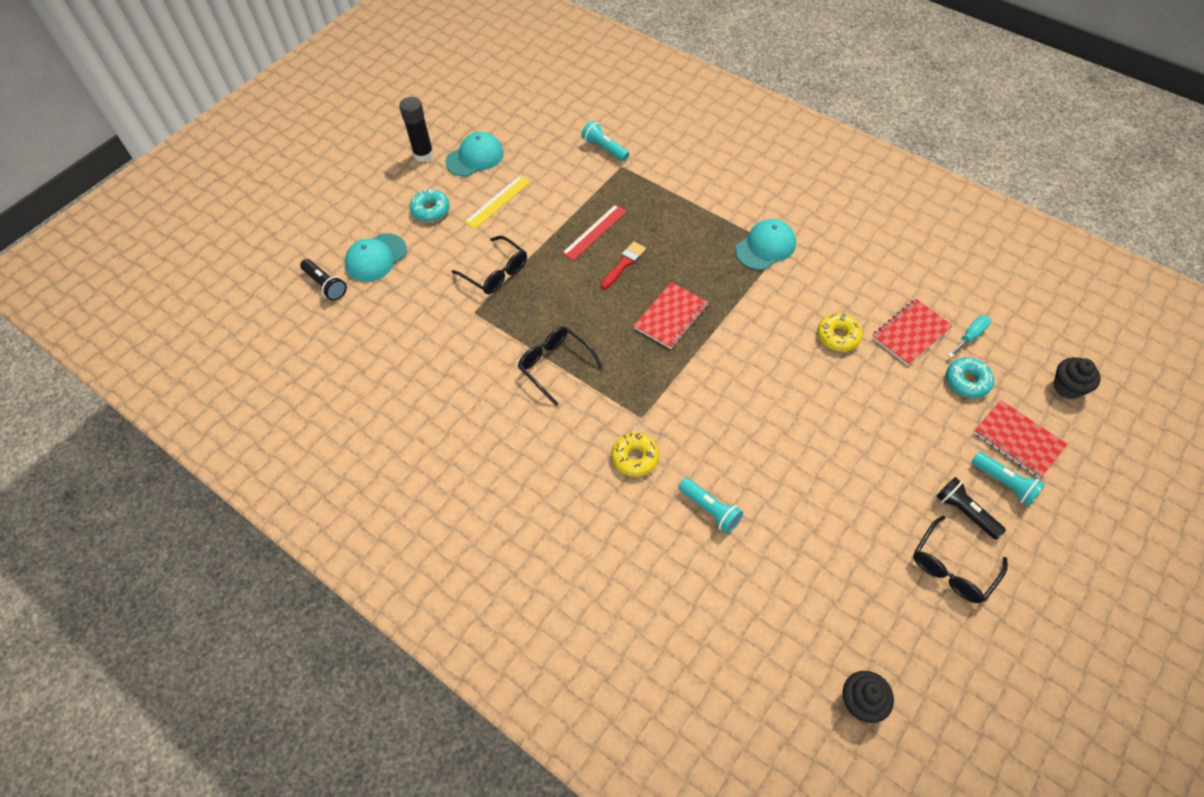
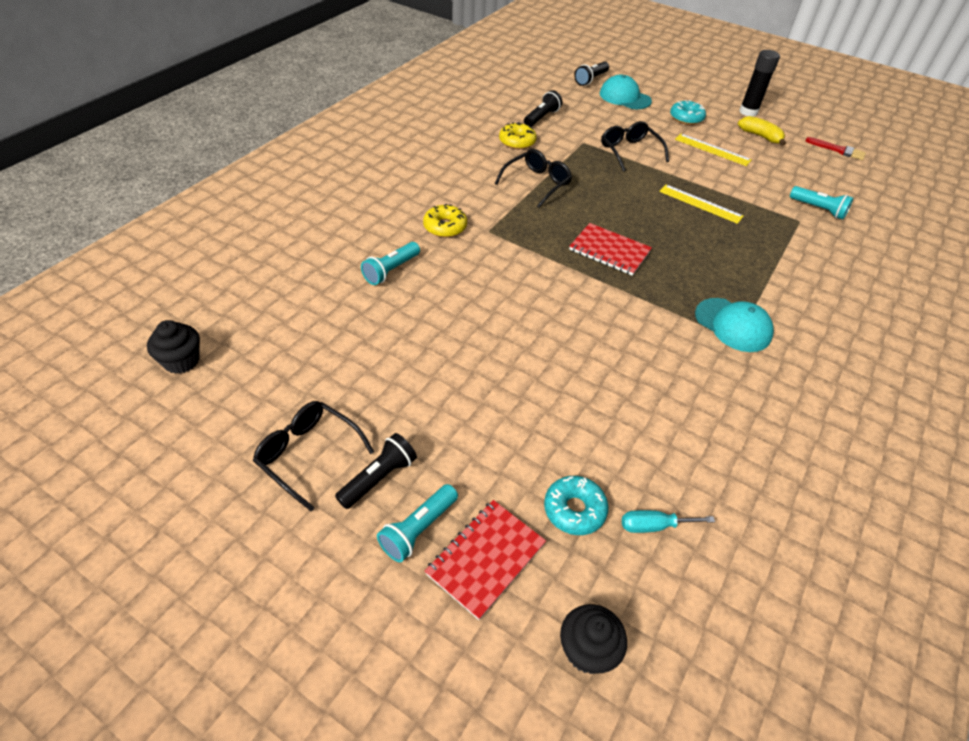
camera: 80 degrees right, 10 degrees down
(413, 347) = (541, 117): none -> black flashlight
(475, 157) = (760, 136): turquoise cap -> yellow banana
(496, 273) = (629, 151): black glasses -> black glasses turned 120 degrees clockwise
(595, 232) = (700, 204): red ruler -> yellow ruler
(604, 148) = (818, 209): turquoise flashlight -> turquoise flashlight turned 90 degrees clockwise
(624, 264) = (667, 221): red brush -> red brush (838, 150)
(838, 336) = (617, 380): yellow donut -> yellow donut (517, 142)
(911, 333) = (641, 455): red notebook -> none
(970, 336) = (654, 526): turquoise screwdriver -> turquoise screwdriver turned 135 degrees clockwise

